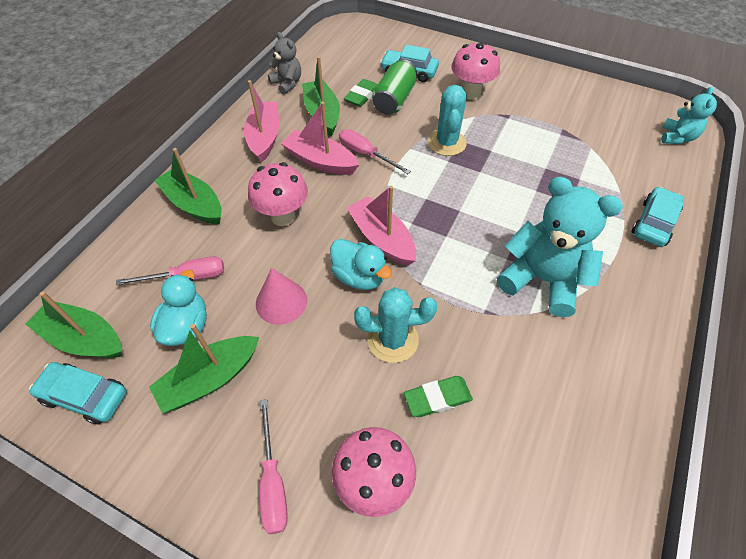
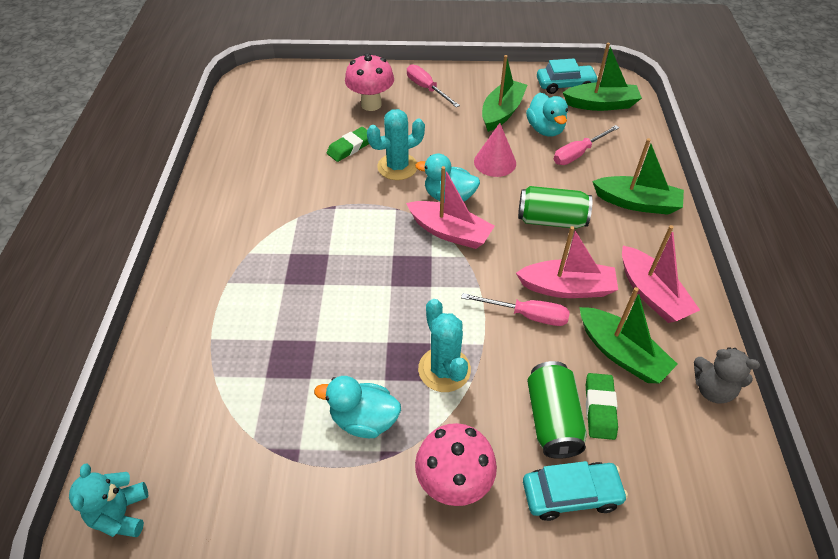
camera: 155 degrees right, 5 degrees down
(283, 216) = (551, 220): pink mushroom -> green can
(513, 134) = (364, 419): none -> turquoise duck
(542, 280) = (291, 246): turquoise teddy bear -> none
(653, 223) = (177, 346): turquoise car -> none

